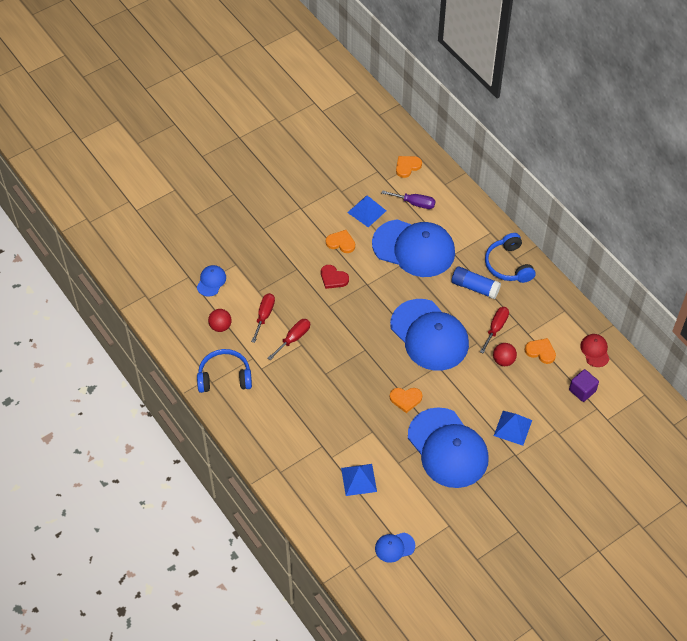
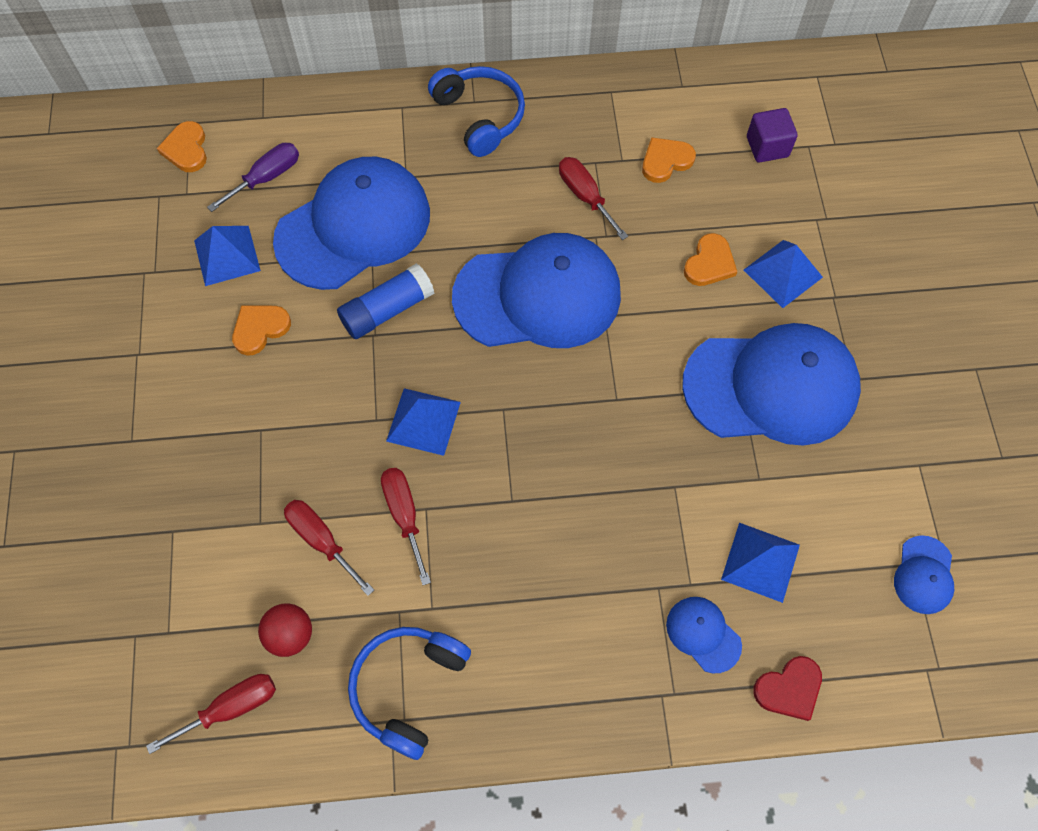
camera: 60 degrees left, 10 degrees up
(181, 323) = (231, 708): none -> red screwdriver
(211, 281) = (178, 597): blue cap -> blue cap (703, 634)
(333, 278) = (324, 380): red heart -> red heart (789, 689)
(339, 323) = (423, 421): none -> blue pyramid
(405, 399) = (641, 399): orange heart -> orange heart (709, 263)
(475, 287) = (490, 183): blue glue stick -> blue glue stick (387, 310)
(503, 360) = (651, 218): red ball -> none
(508, 265) = (480, 116): blue headphones -> blue headphones turned 135 degrees counterclockwise
(595, 351) = (707, 93): red cap -> none

